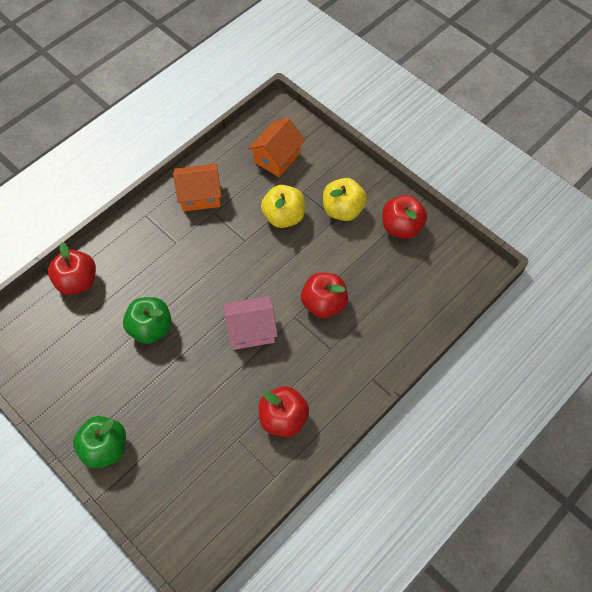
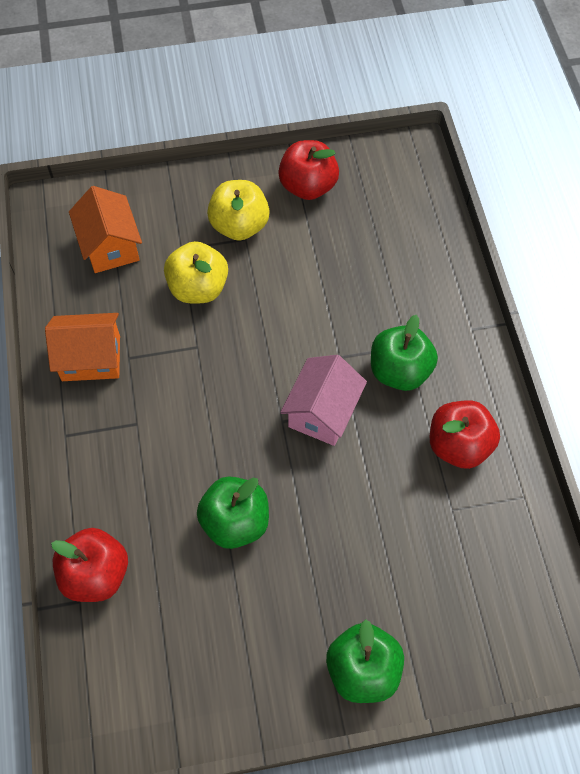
camera: 55 degrees left, 0 degrees up
(200, 196) = (91, 358): orange house -> orange house turned 60 degrees clockwise
(310, 355) = (399, 371): none -> green apple
(324, 304) = (345, 318): red apple -> none

